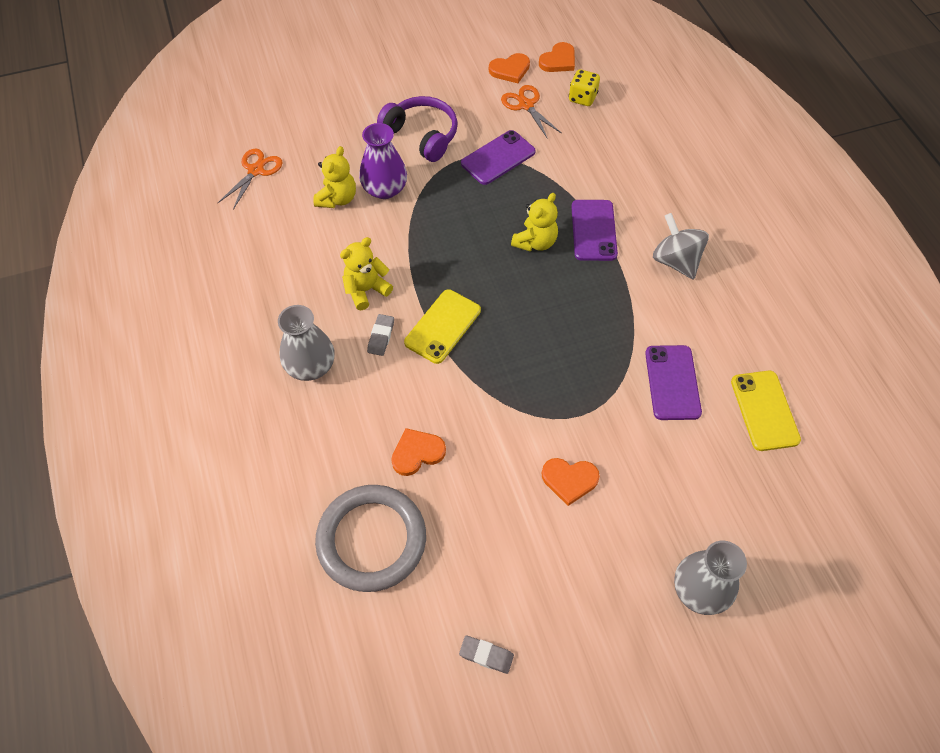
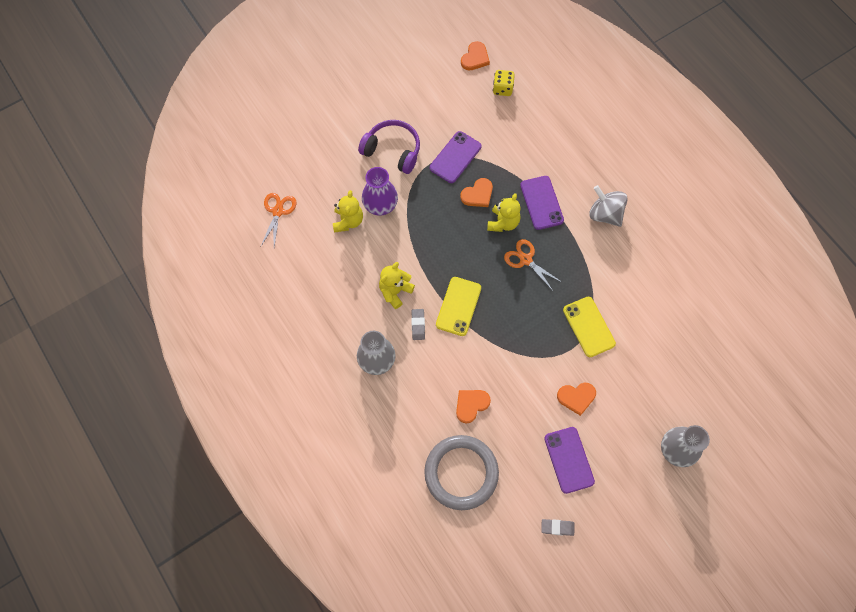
camera: 15 degrees left, 10 degrees up
(510, 70) = (441, 75): orange heart -> orange heart (477, 194)
(526, 105) = (462, 105): orange scissors -> orange scissors (525, 260)
(672, 382) = (625, 309): purple phone -> purple phone (569, 460)
(764, 410) = (689, 314): yellow phone -> yellow phone (588, 327)

